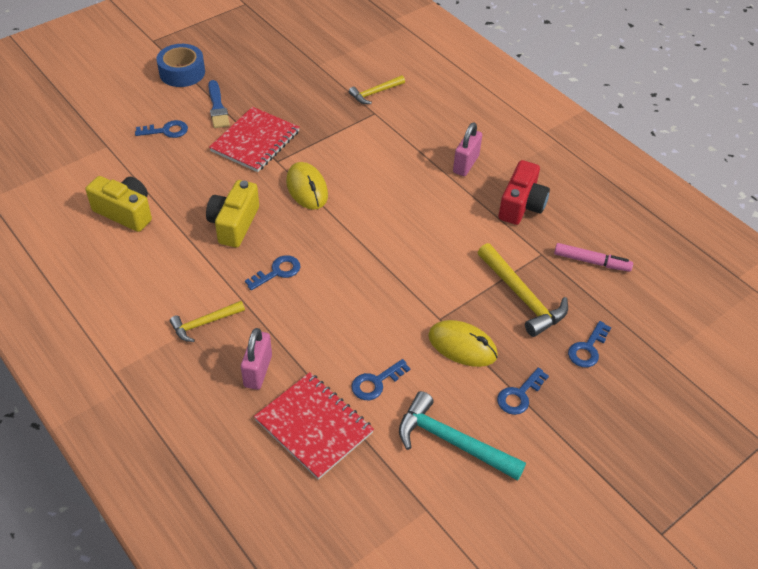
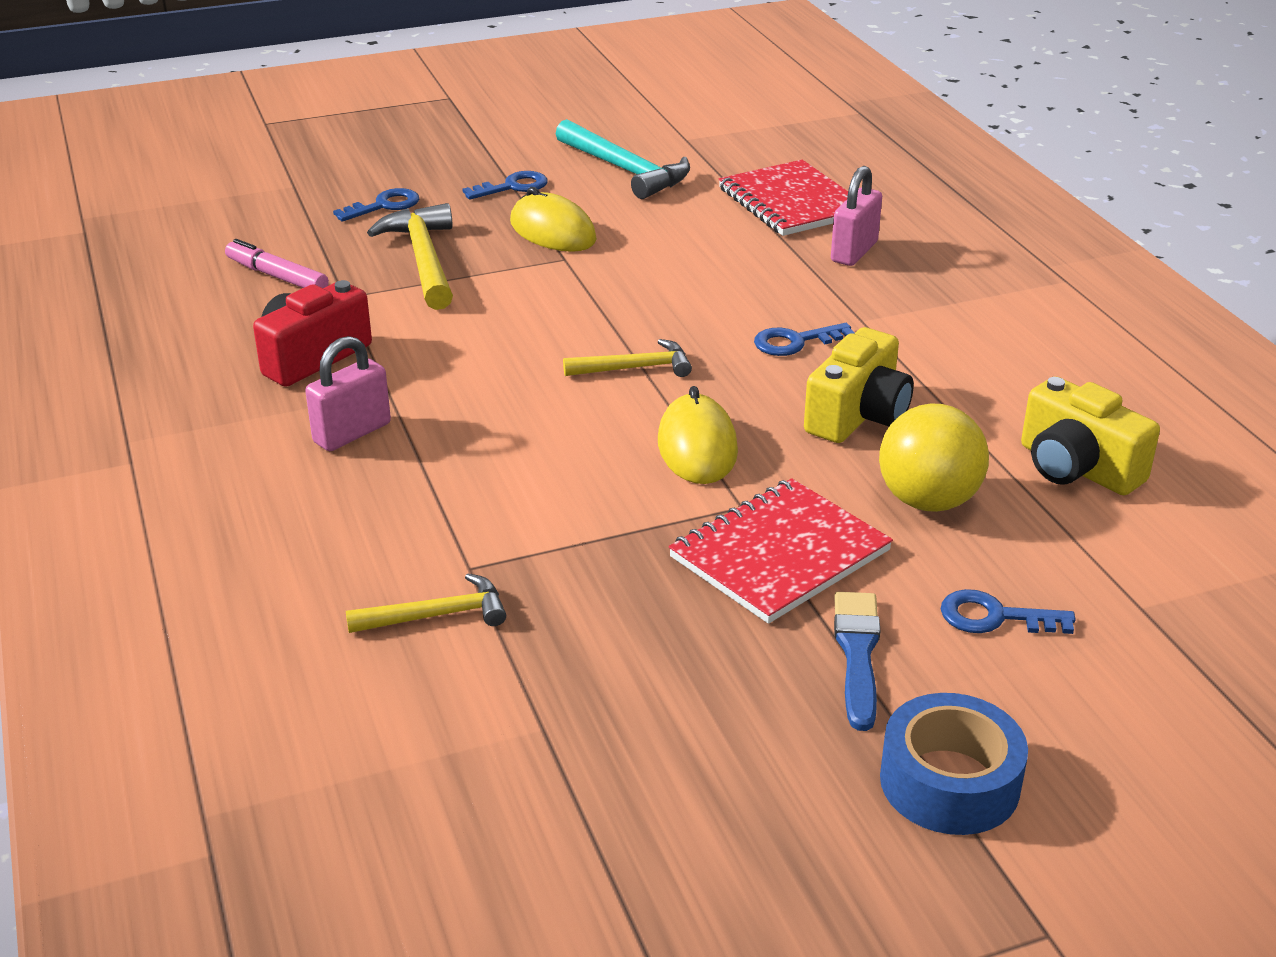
camera: 160 degrees left, 15 degrees down
(195, 179) = (928, 501): none -> yellow ball
(204, 323) = (927, 305): yellow hammer -> yellow hammer (635, 368)
(376, 382) = (693, 221): blue key -> none

